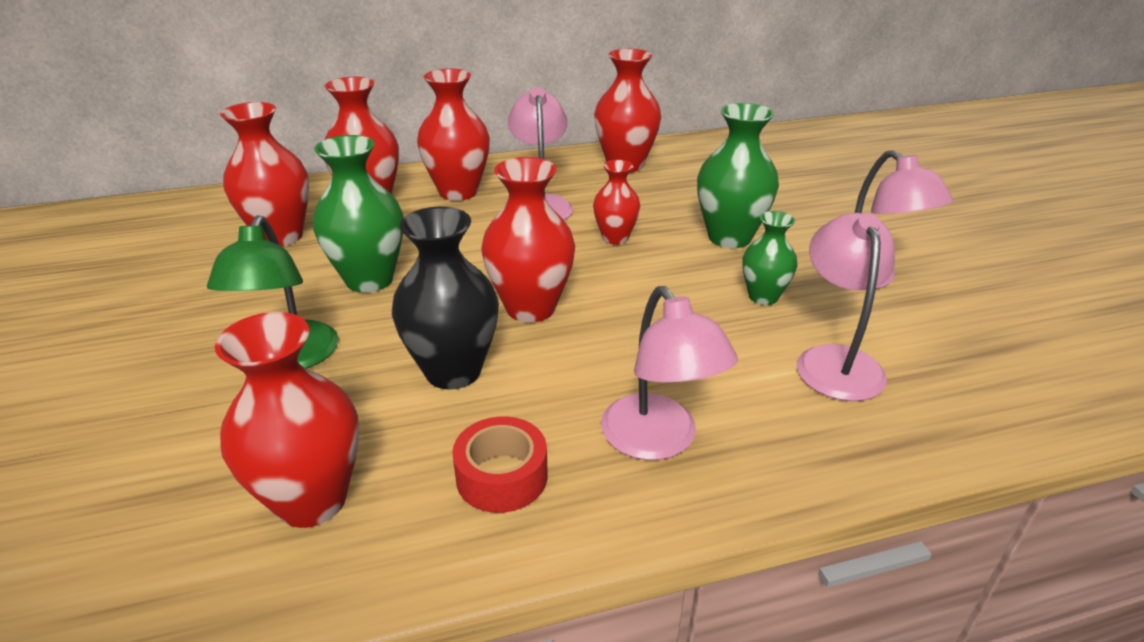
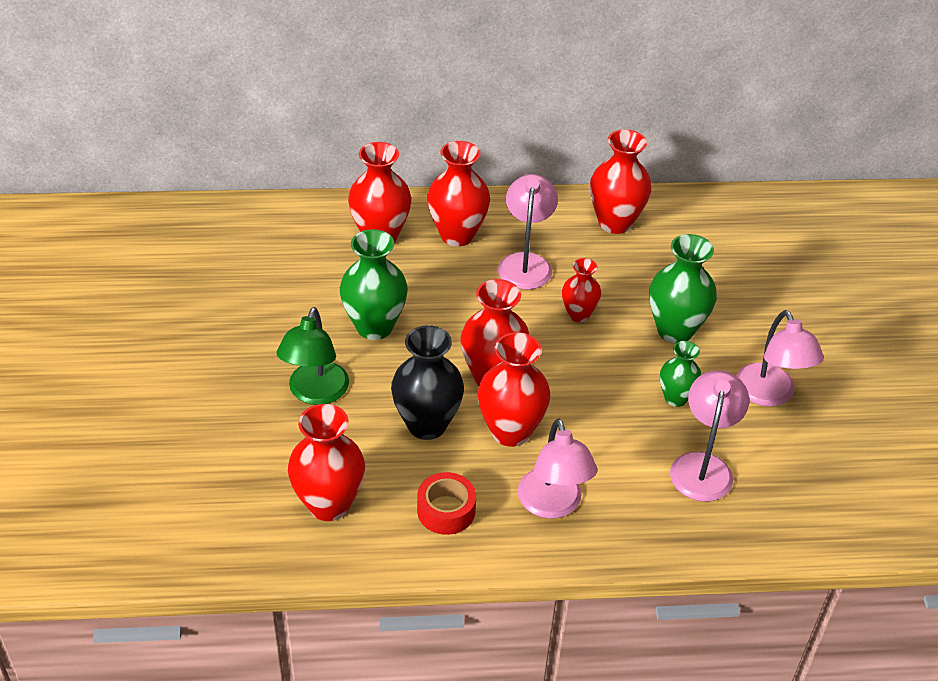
camera: 10 degrees right, 10 degrees up
(280, 236) = (306, 266): red vase -> red vase (510, 431)

